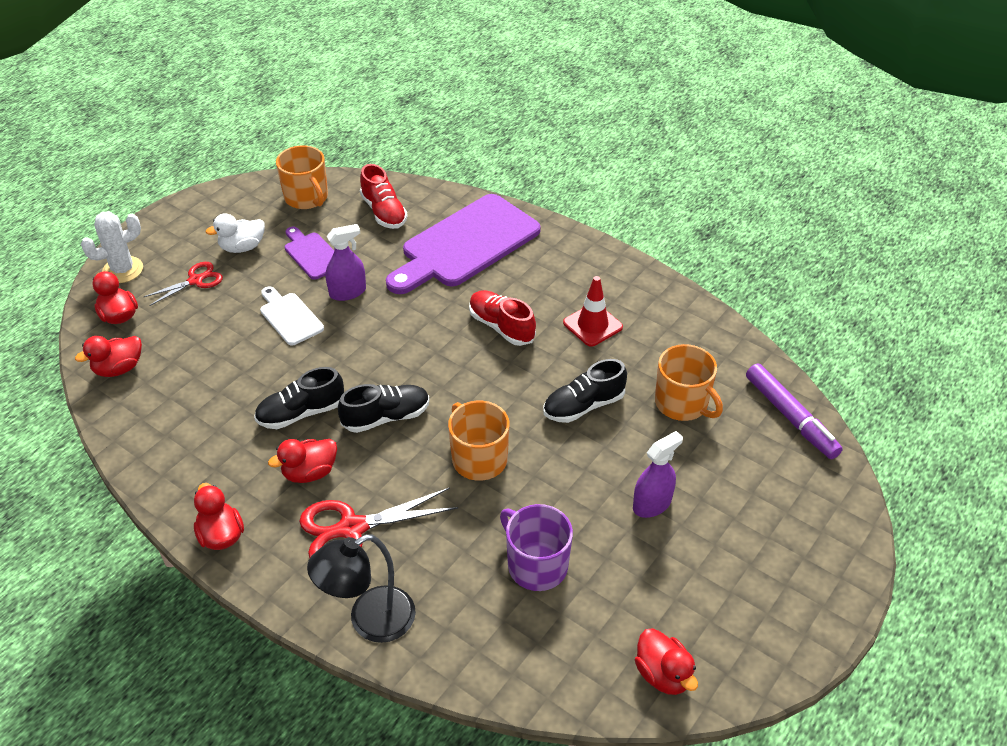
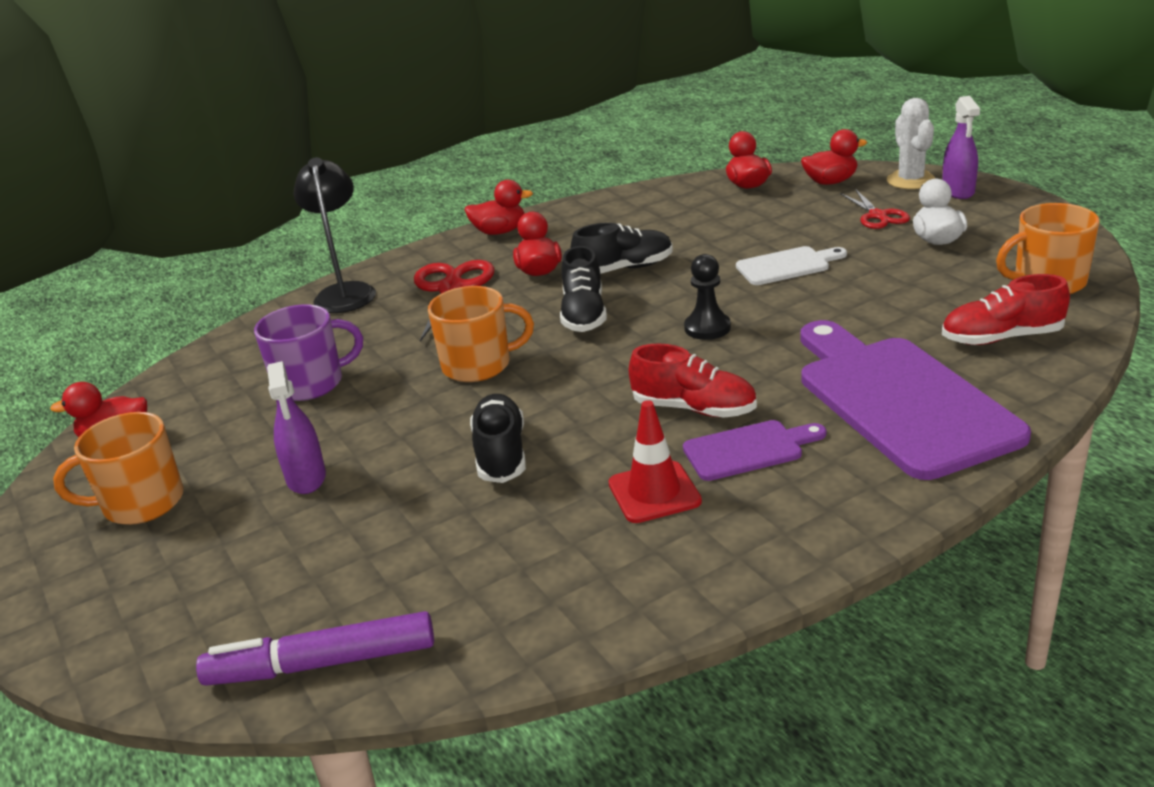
camera: 115 degrees right, 15 degrees down
(301, 413) = (624, 269): black shoe -> black shoe turned 75 degrees clockwise
(312, 254) = (909, 282): purple cutting board -> purple cutting board (748, 449)
(347, 292) = (819, 302): purple spray bottle -> purple spray bottle (958, 191)
(395, 341) = (707, 328): none -> black pawn
(501, 326) = (694, 409): red shoe -> red shoe turned 45 degrees clockwise
(682, 403) = (438, 547): orange mug -> orange mug (141, 503)

